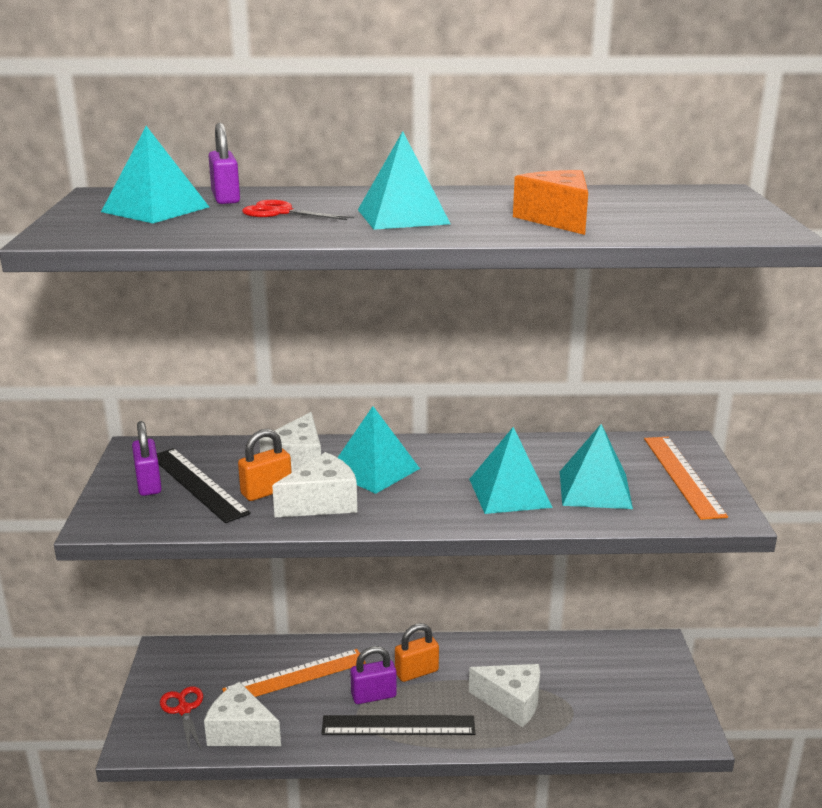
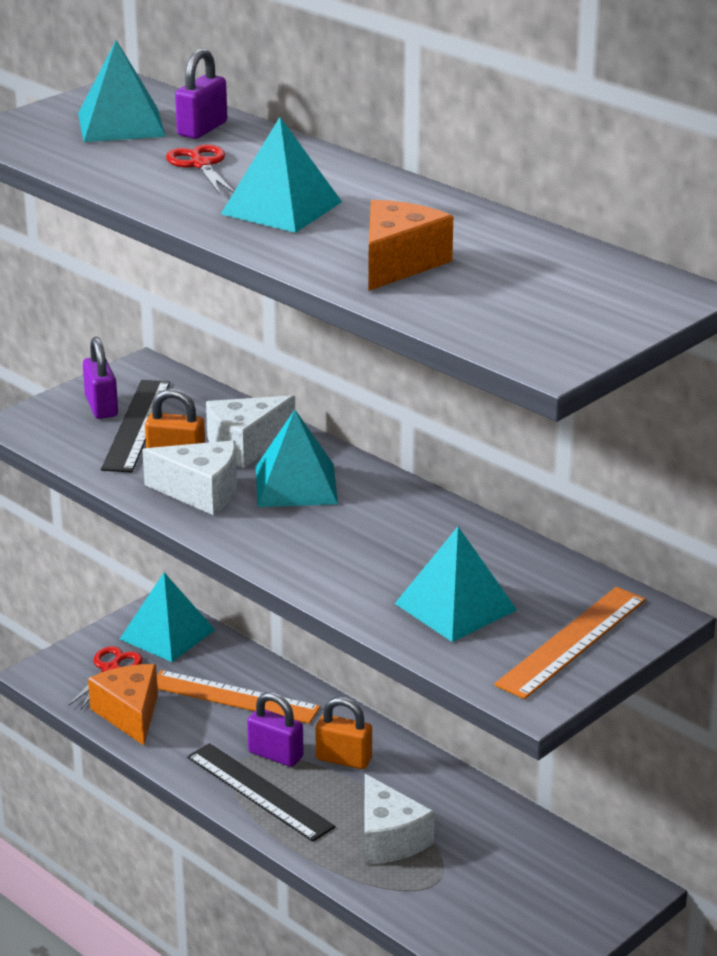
camera: 45 degrees right, 5 degrees up
(149, 484) = (101, 407): purple padlock -> purple padlock turned 45 degrees counterclockwise
(240, 731) = (129, 714): white cheese -> orange cheese
(509, 493) = (371, 567): turquoise pyramid -> turquoise pyramid (167, 634)

